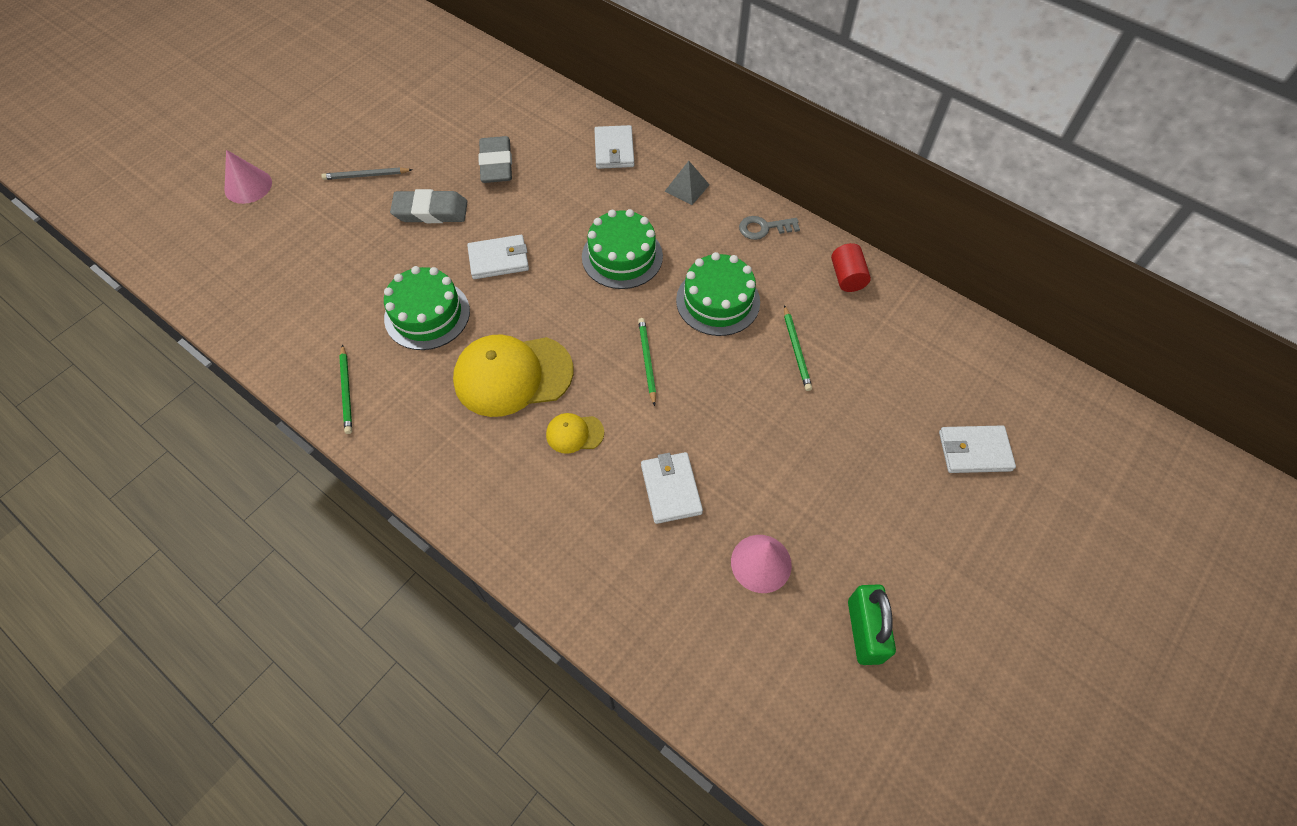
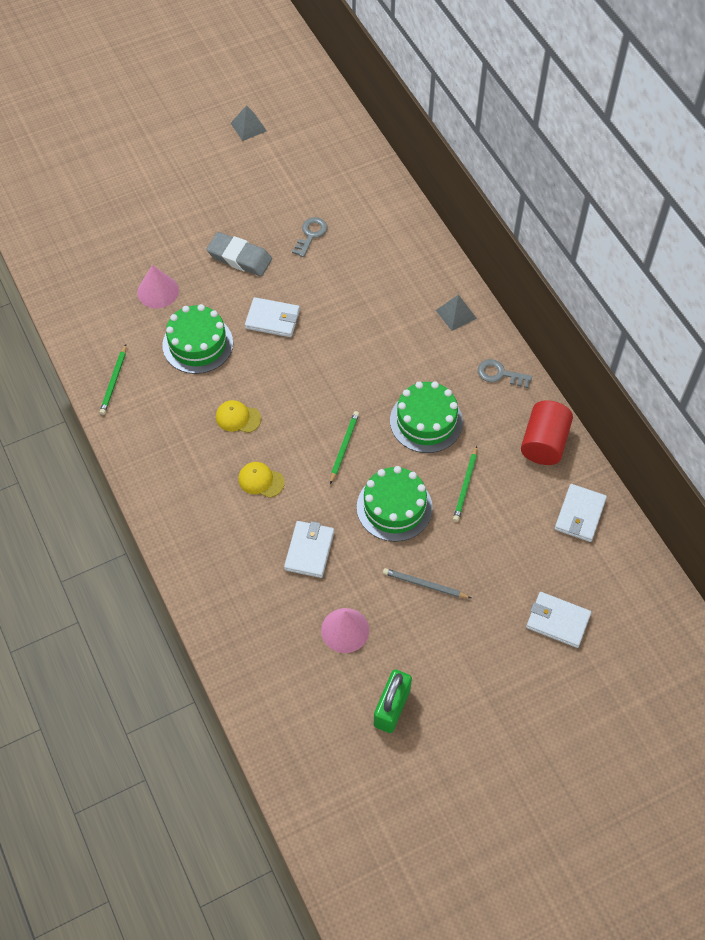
camera: 25 degrees right, 0 degrees up
(248, 186) = (111, 183): pink cone -> pink cone (158, 291)
(366, 176) = (204, 207): grey pencil -> grey pencil (424, 585)
(377, 86) = (248, 127): none -> grey pyramid
(496, 164) = (311, 235): grey eraser -> grey key
(513, 375) = (238, 418): yellow cap -> yellow cap, size x0.47
(614, 150) = (413, 257): white wallet -> white wallet (580, 514)
(622, 256) = (370, 354): green cake -> green cake (394, 507)
(847, 277) = (544, 443): red cylinder -> red cylinder, size x1.51

